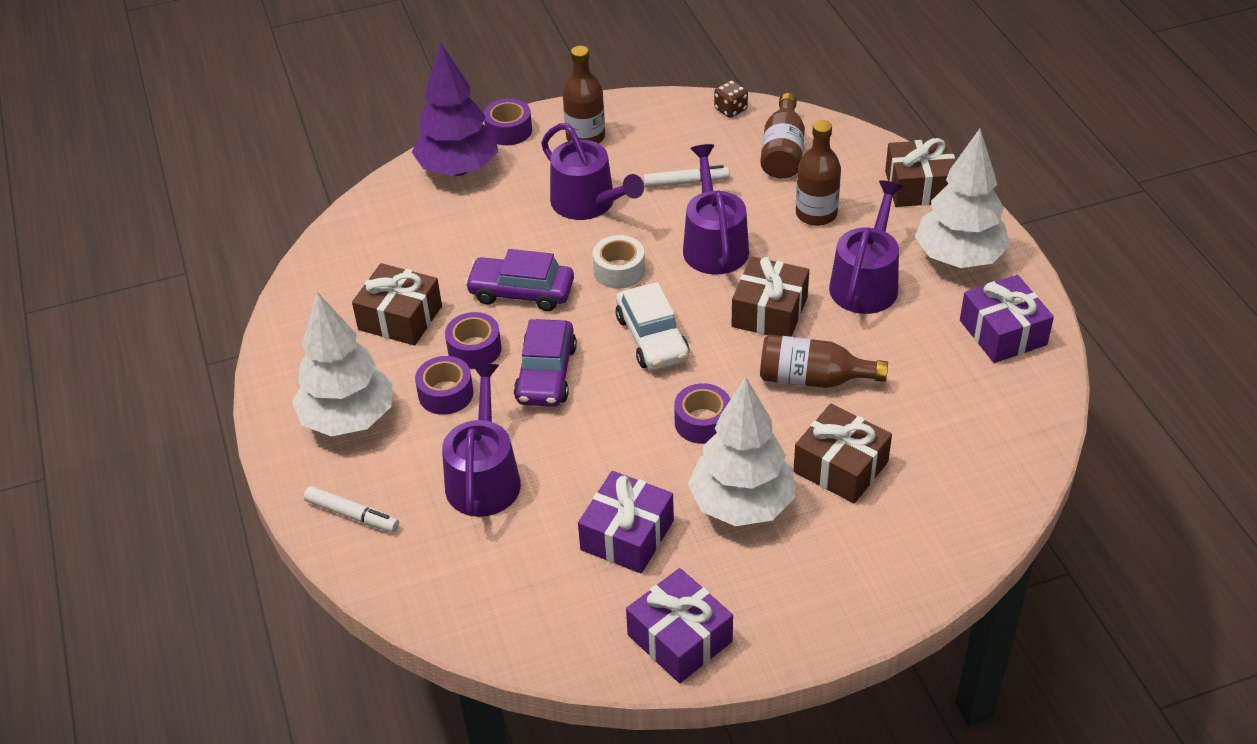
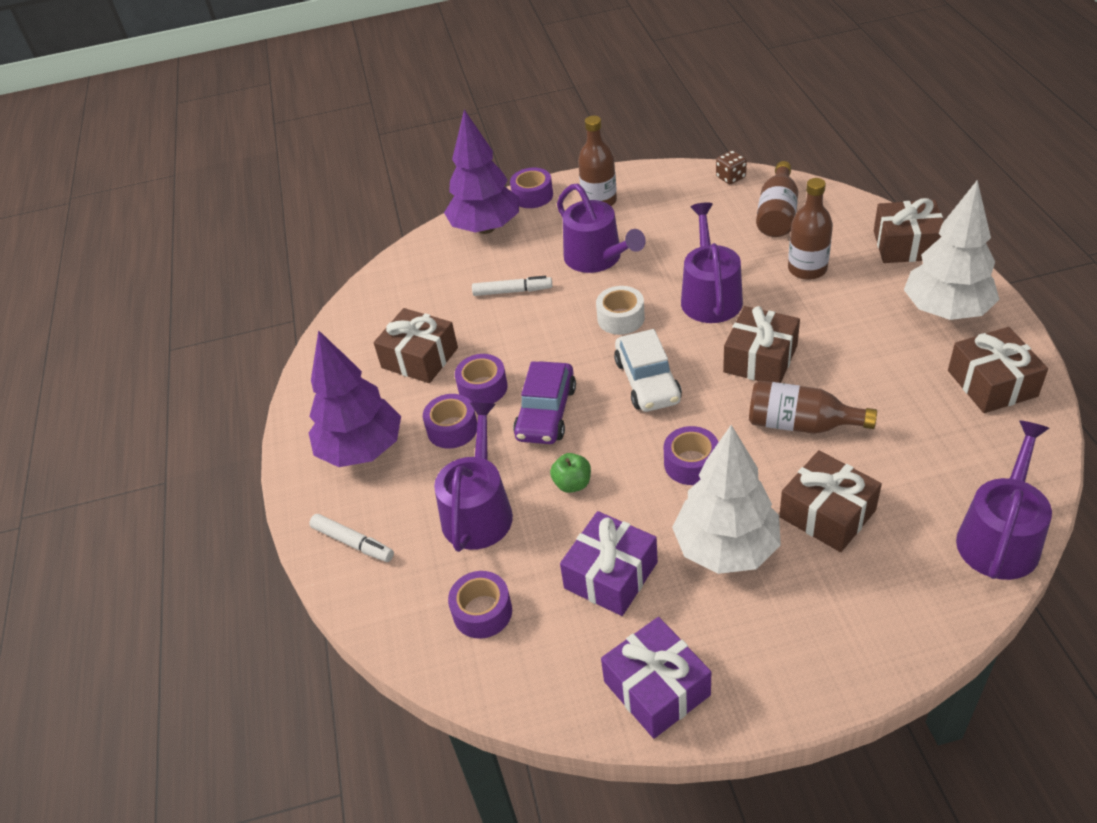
camera: 10 degrees right, 0 degrees up
(349, 419) = (362, 450): white tree -> purple tree
(498, 576) = (482, 612): none -> purple tape
(521, 292) = (530, 336): purple car -> none
(580, 446) = (572, 484): none -> green apple
(685, 182) = (687, 240): white marker -> white marker (512, 291)
(866, 283) = (854, 333): purple watering can -> purple watering can (1000, 537)
(1003, 332) = (992, 383): purple gift -> brown gift

